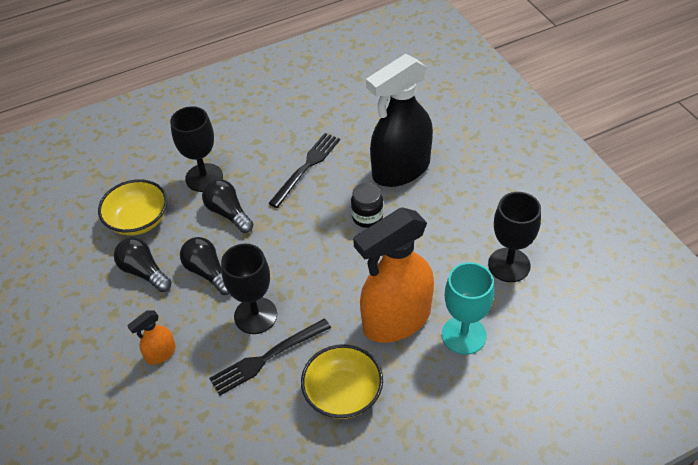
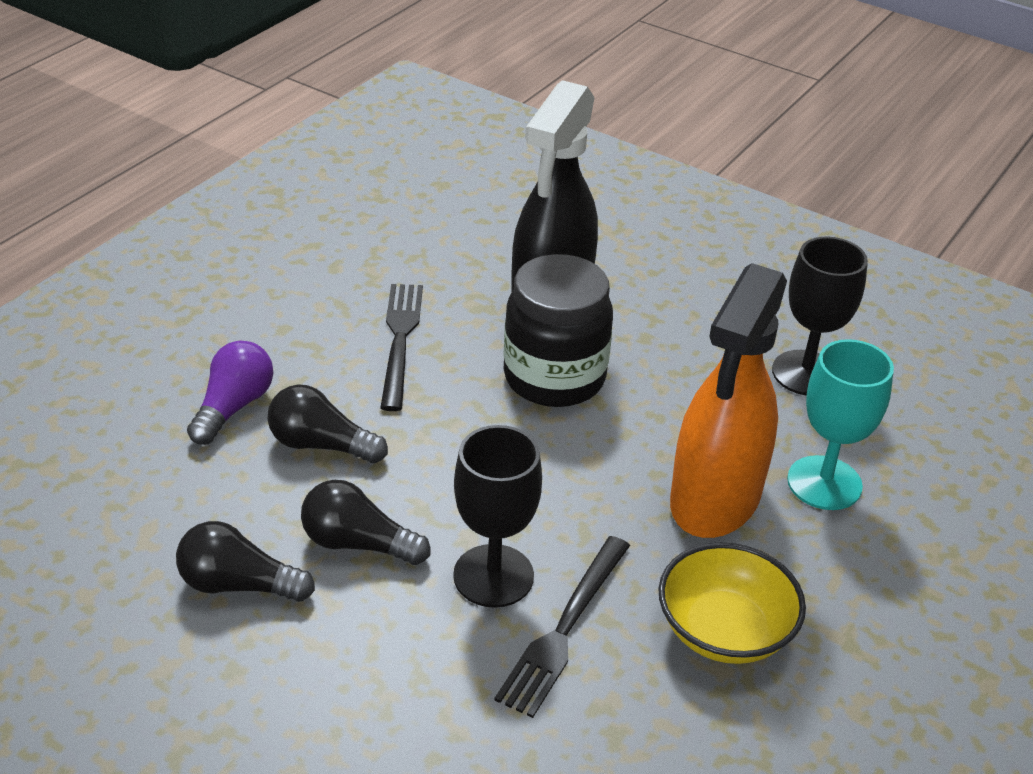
camera: 35 degrees left, 10 degrees down
(138, 220) = (161, 509): yellow bowl -> none
(160, 353) = (375, 698): orange spray bottle -> none
(204, 177) = (233, 407): black goblet -> purple light bulb
(367, 217) = (554, 378): black jar -> black jar, size x1.89

